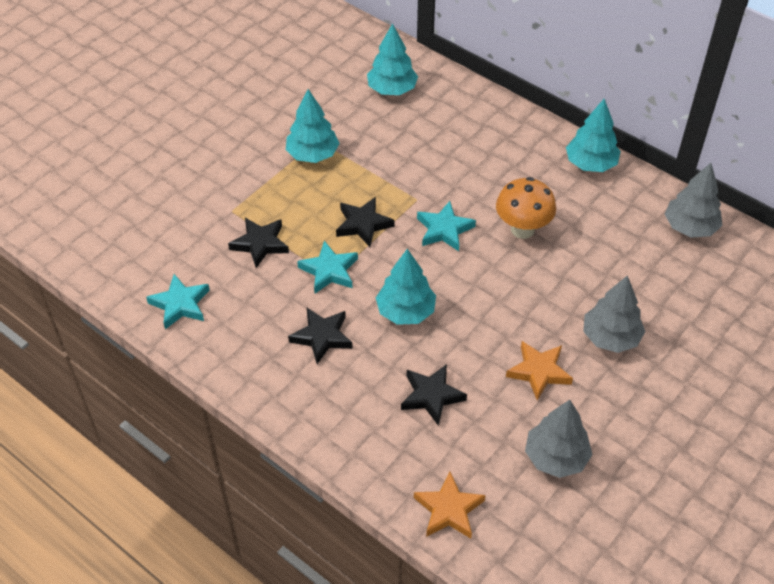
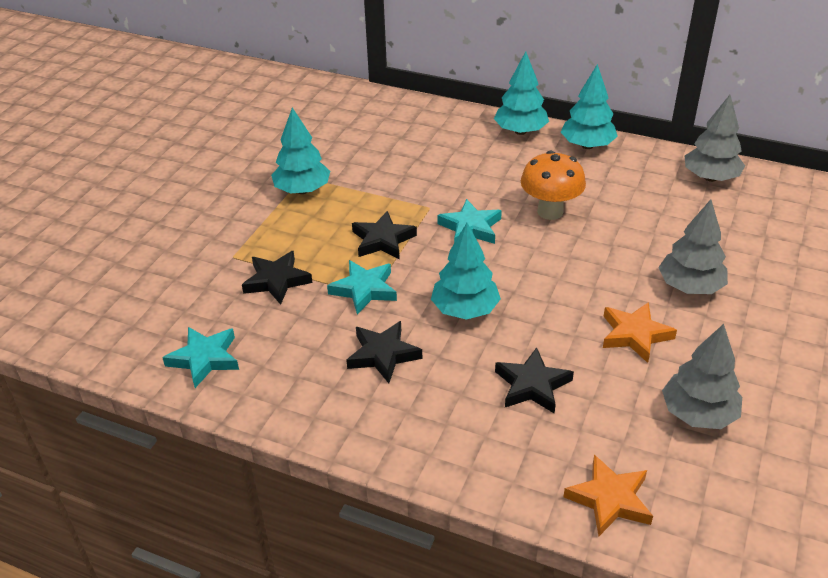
camera: 15 degrees left, 10 degrees down
(392, 89) = (361, 122): turquoise tree -> turquoise tree (520, 131)

